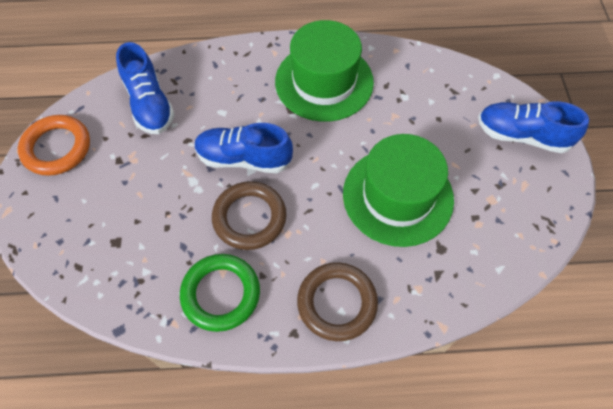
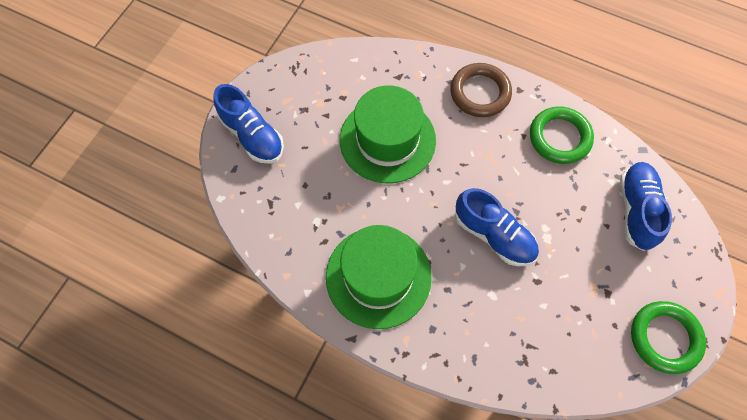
camera: 150 degrees left, 5 degrees up
(57, 148) = (665, 338): orange ring -> green ring
(149, 104) = (560, 343): blue shoe -> blue shoe (636, 210)
(249, 218) = (513, 181): brown ring -> none

